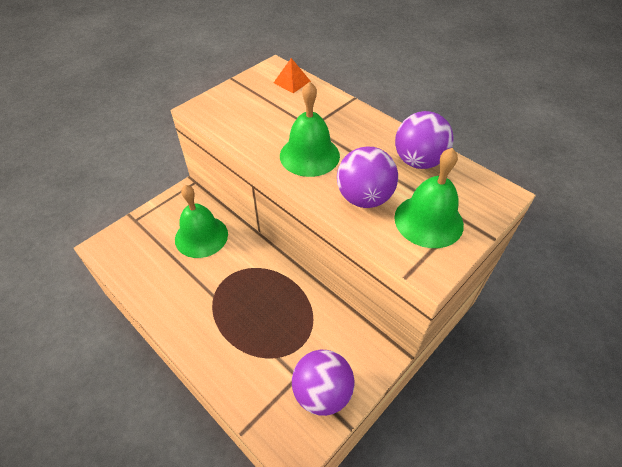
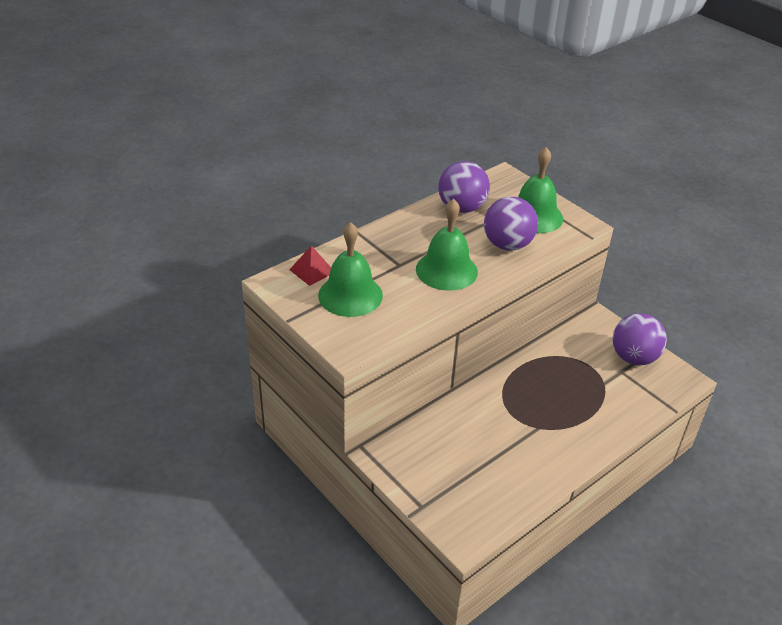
camera: 85 degrees left, 10 degrees down
(201, 236) = (455, 438): green bell -> green bell (350, 295)
(292, 82) = (312, 271): orange pyramid -> red pyramid

